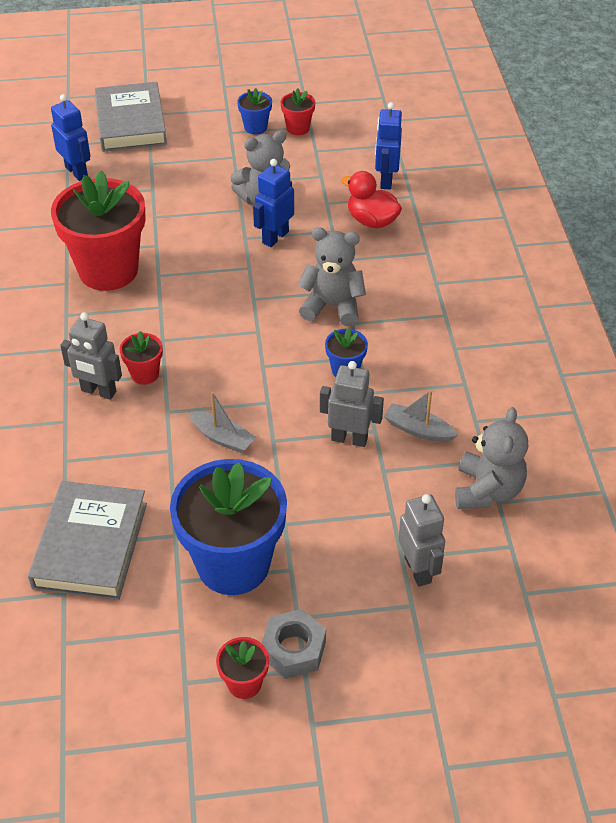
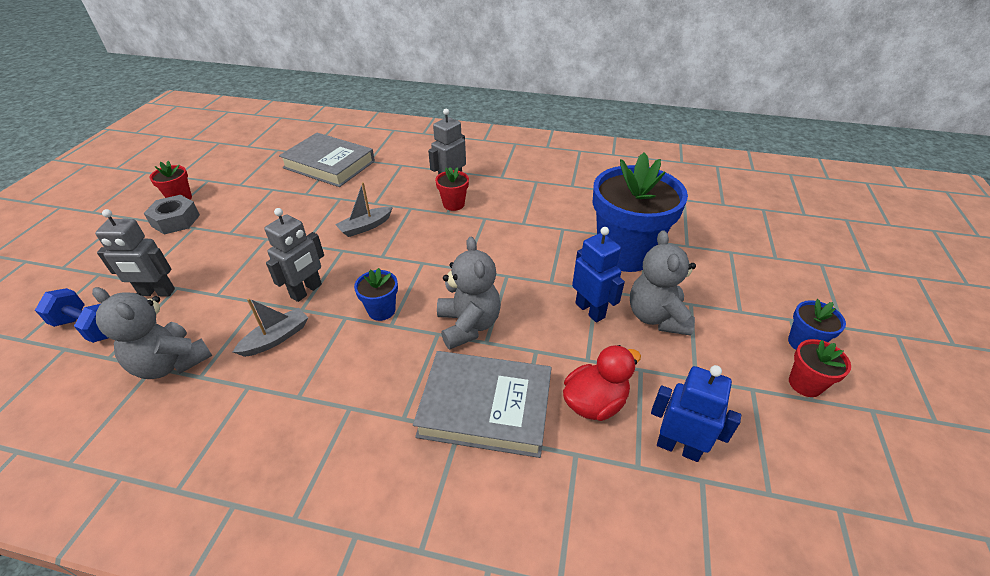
camera: 110 degrees right, 5 degrees down
(77, 172) = (719, 208): blue robot -> none
(108, 270) = (579, 205): red flower pot -> none
(130, 123) = (803, 250): grey book -> grey book (485, 407)
(233, 564) = (260, 210): blue flower pot -> blue flower pot (625, 253)
(332, 306) = (468, 325): grey teddy bear -> grey teddy bear turned 45 degrees counterclockwise
(491, 593) = (90, 327): none -> blue dumbbell

